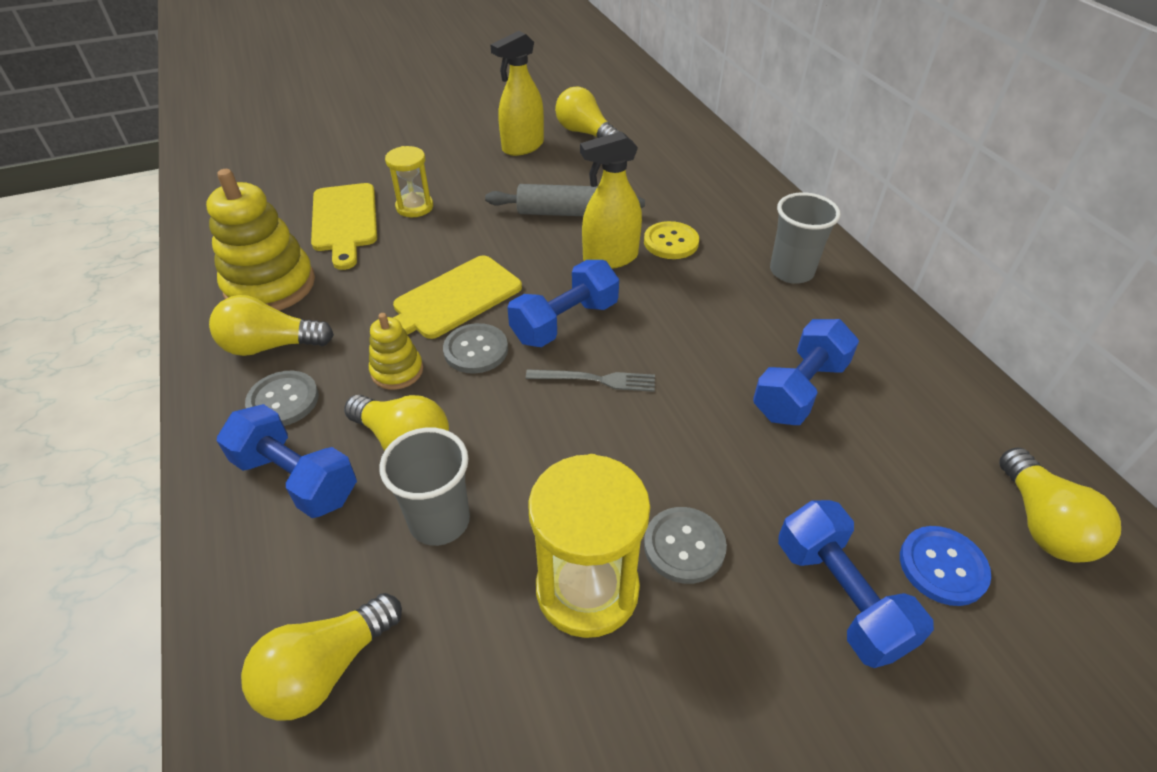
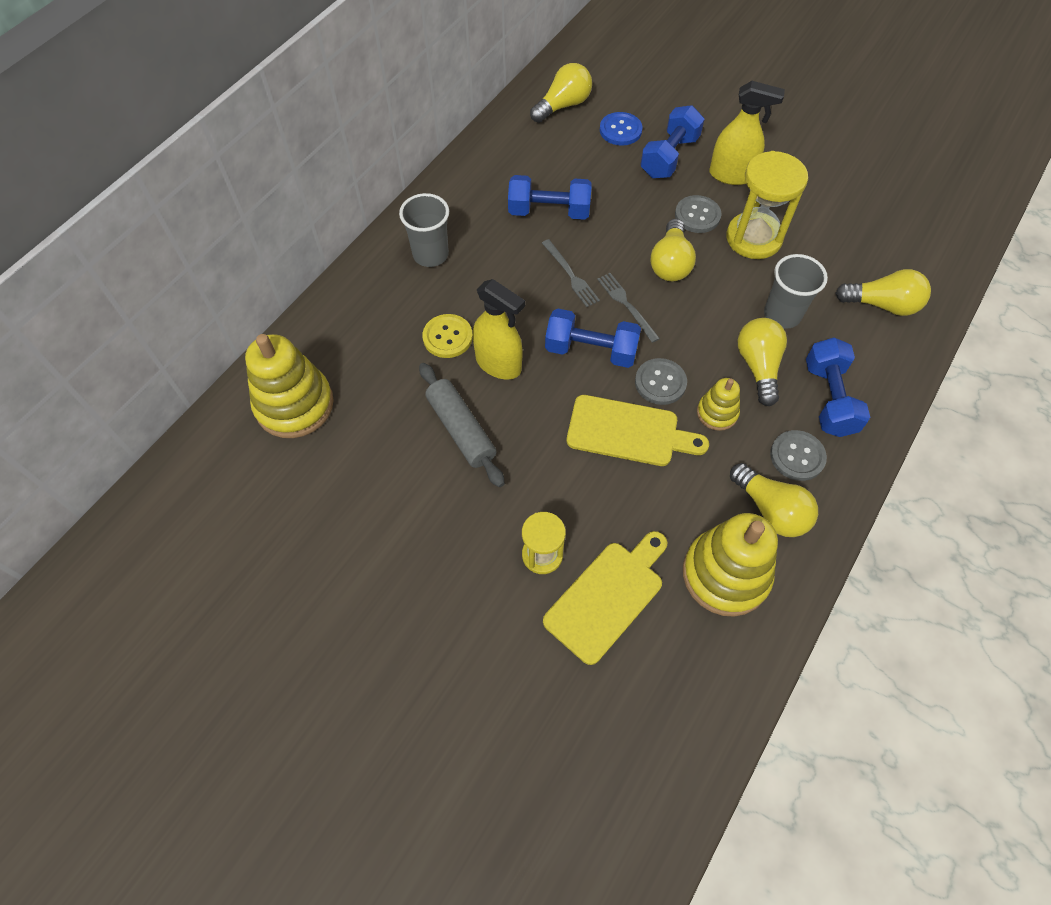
camera: 125 degrees left, 15 degrees up
(522, 147) = (371, 539): yellow spray bottle -> yellow spray bottle (731, 175)
(585, 133) = (304, 499): yellow light bulb -> yellow light bulb (670, 263)
(673, 151) = (294, 405): none -> yellow stacking toy
(679, 357) = (570, 275): none -> grey fork

